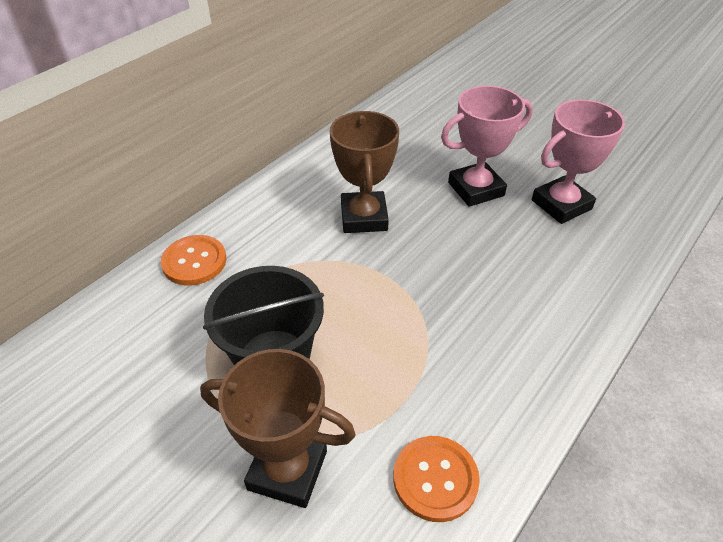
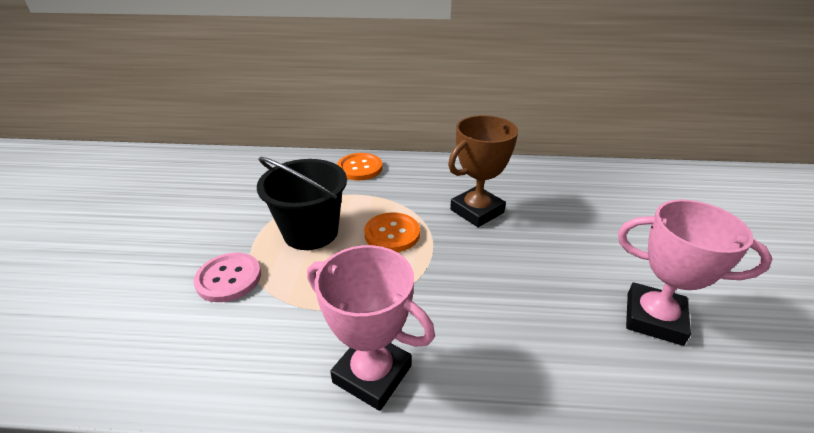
camera: 55 degrees right, 10 degrees down
(287, 470) = (229, 278): brown trophy -> pink button
(435, 479) = (261, 359): orange button -> orange button (392, 234)
(476, 189) = (589, 253): pink trophy -> pink trophy (372, 374)

